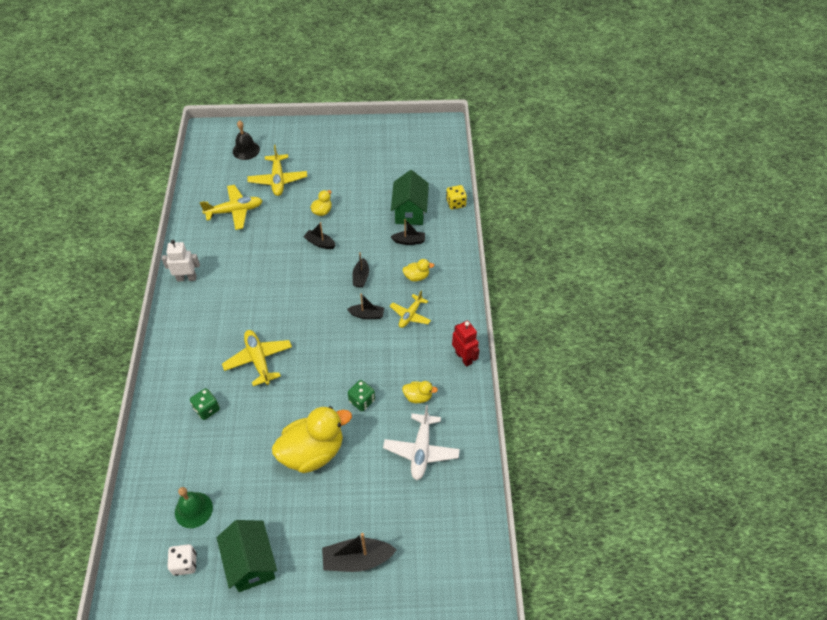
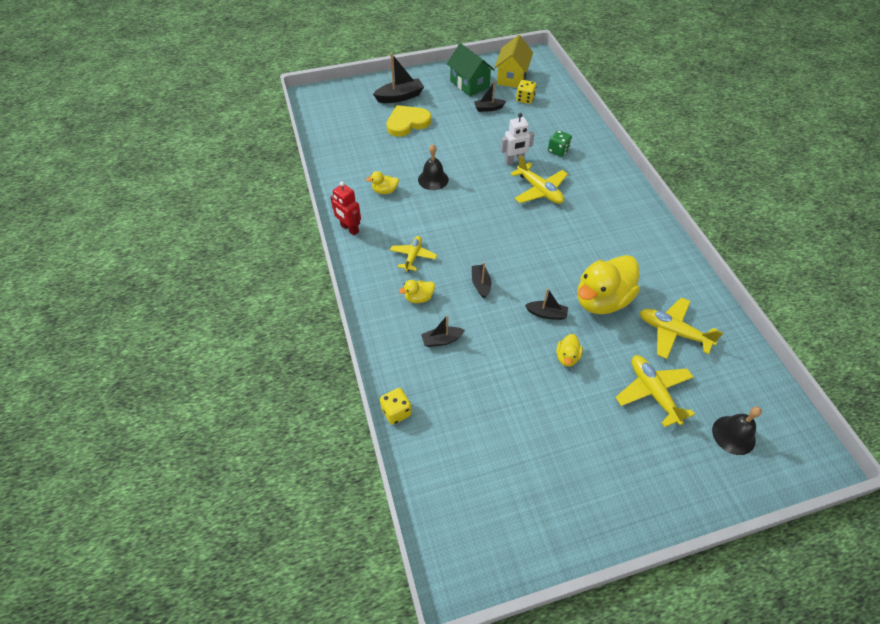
camera: 165 degrees right, 0 degrees up
(185, 564) = (512, 77): white dice -> yellow house
(186, 278) = (661, 245): white robot -> white robot (514, 161)
(193, 510) = (525, 99): green bell -> yellow dice
(234, 211) = (673, 332): yellow plane -> yellow plane turned 60 degrees clockwise
(312, 452) = (458, 141): yellow duck -> yellow duck (602, 300)
(362, 401) = (433, 179): green dice -> black bell
(362, 501) = (407, 123): none -> yellow heart
(367, 315) = (457, 247): black boat -> black boat (488, 108)
(410, 211) = (455, 384): green house -> none
(421, 450) = (372, 157): white plane -> none

